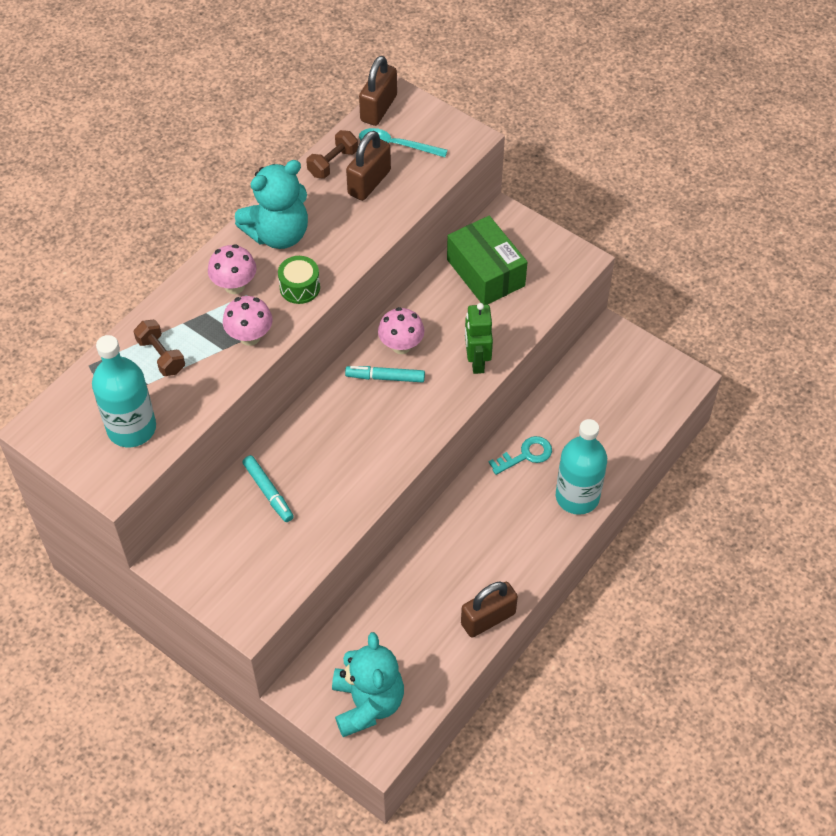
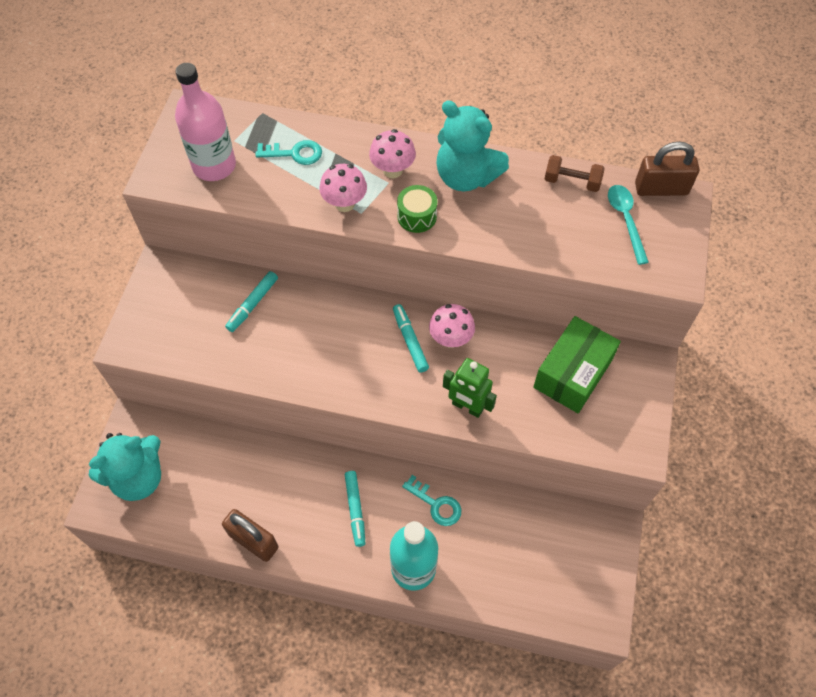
camera: 65 degrees right, 5 degrees up
(131, 428) = (214, 166): turquoise bottle -> pink bottle
(161, 356) = (294, 153): brown dumbbell -> turquoise key
(369, 182) = (568, 218): brown padlock -> none
(476, 361) = (467, 407): green robot -> green robot turned 120 degrees counterclockwise
(499, 521) = (355, 509): none -> turquoise marker

